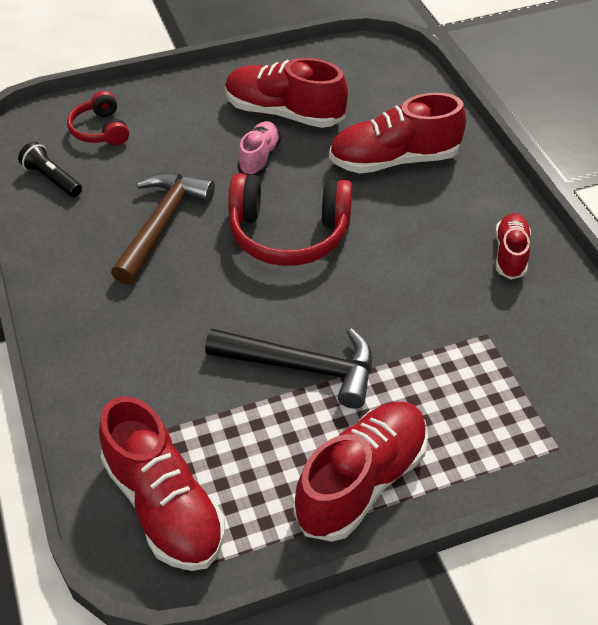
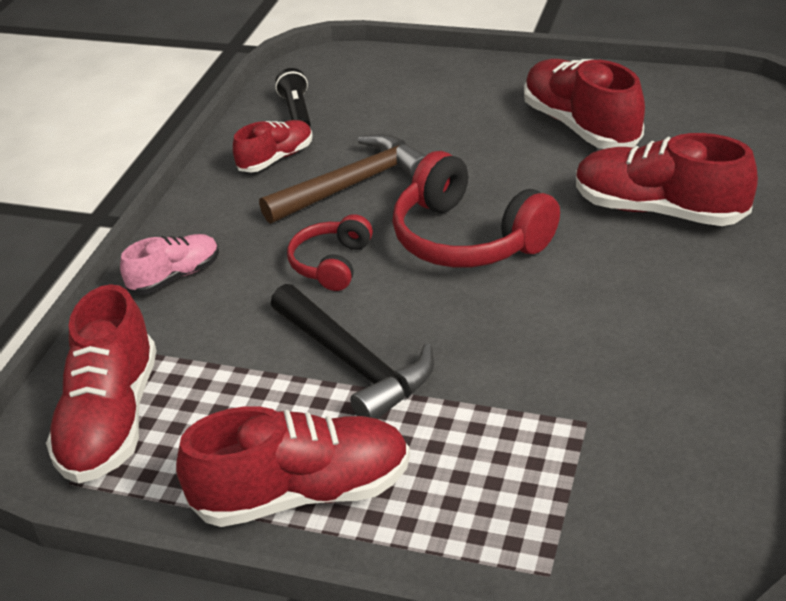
camera: 40 degrees right, 10 degrees down
(100, 130) = (382, 85): red headphones -> red headphones (332, 264)
(259, 158) = (511, 159): pink shoe -> pink shoe (175, 276)
(510, 254) = (702, 354): red shoe -> red shoe (276, 158)

